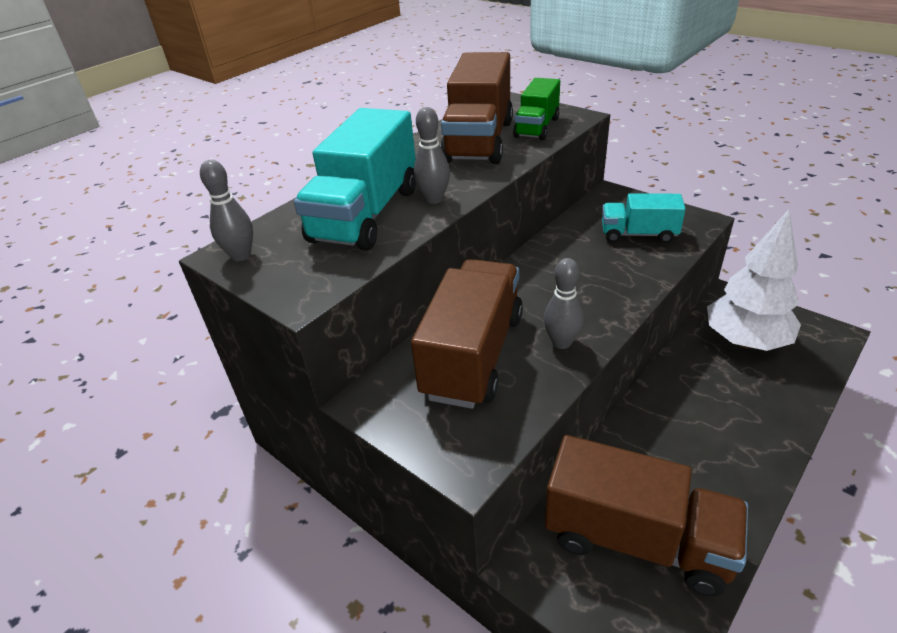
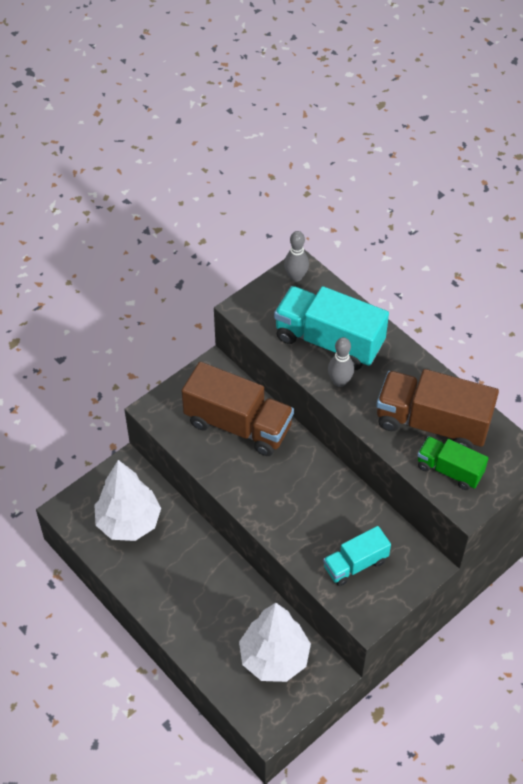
camera: 95 degrees right, 15 degrees up
(561, 342) = (237, 475): grey bowling pin -> none
(636, 539) = (129, 522): brown truck -> white tree
(638, 234) = (355, 564): turquoise truck -> turquoise truck turned 135 degrees counterclockwise

